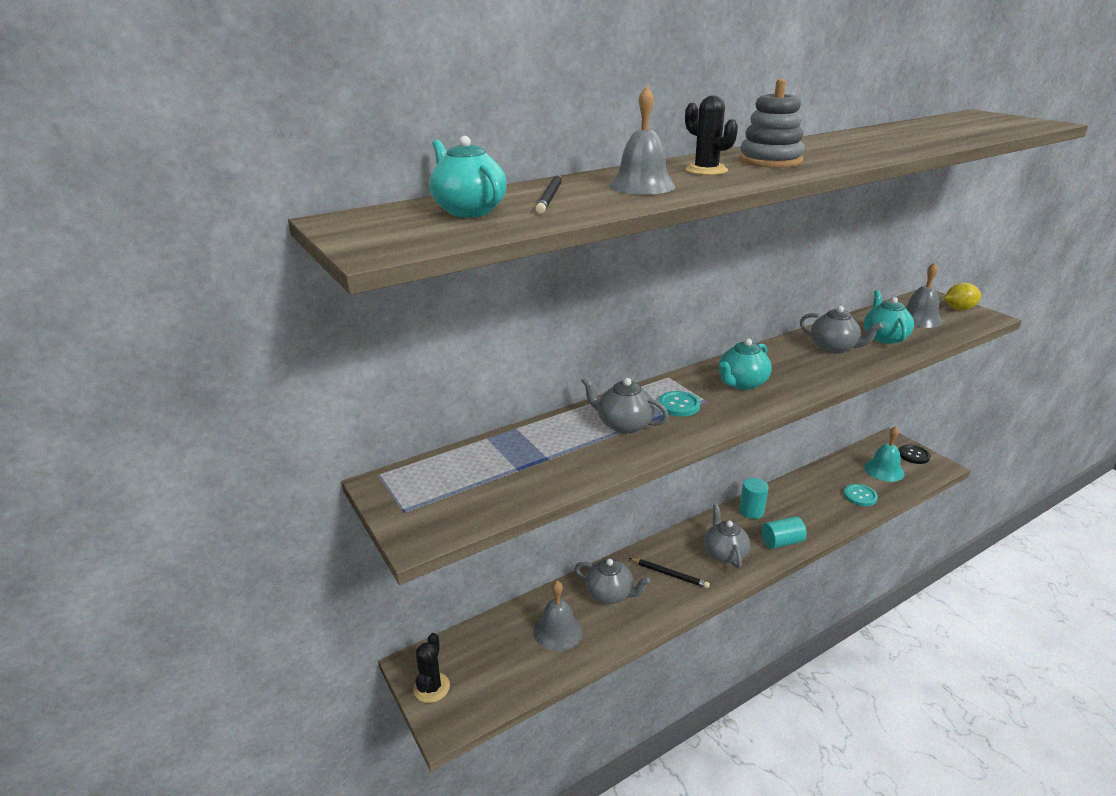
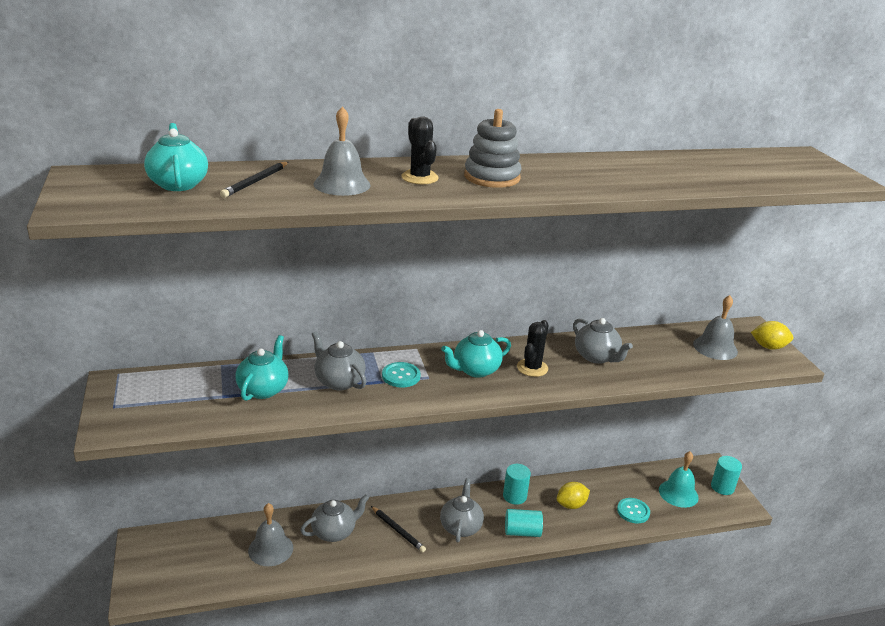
camera: 15 degrees right, 0 degrees up
(431, 687) = (144, 562): black cactus -> black cactus (532, 368)
(610, 594) = (334, 532): grey teapot -> grey teapot turned 75 degrees counterclockwise
(805, 505) = (571, 505): none -> yellow lemon
(884, 337) = (657, 358): turquoise teapot -> turquoise teapot (263, 389)
(913, 455) = (722, 487): black button -> turquoise cylinder

